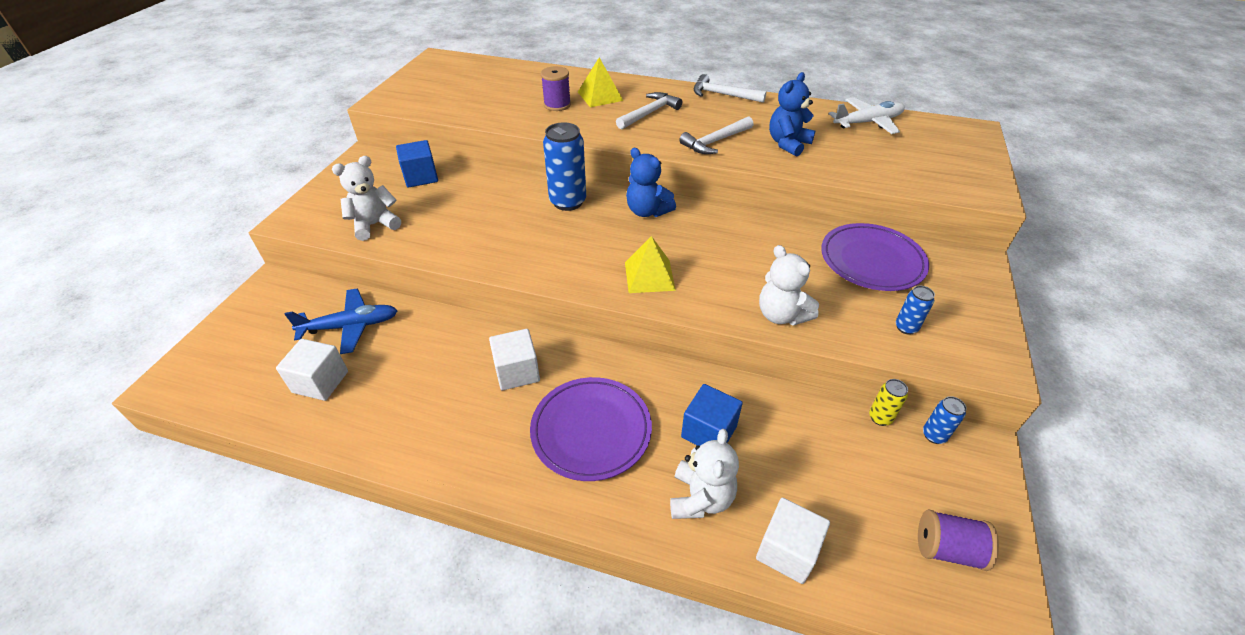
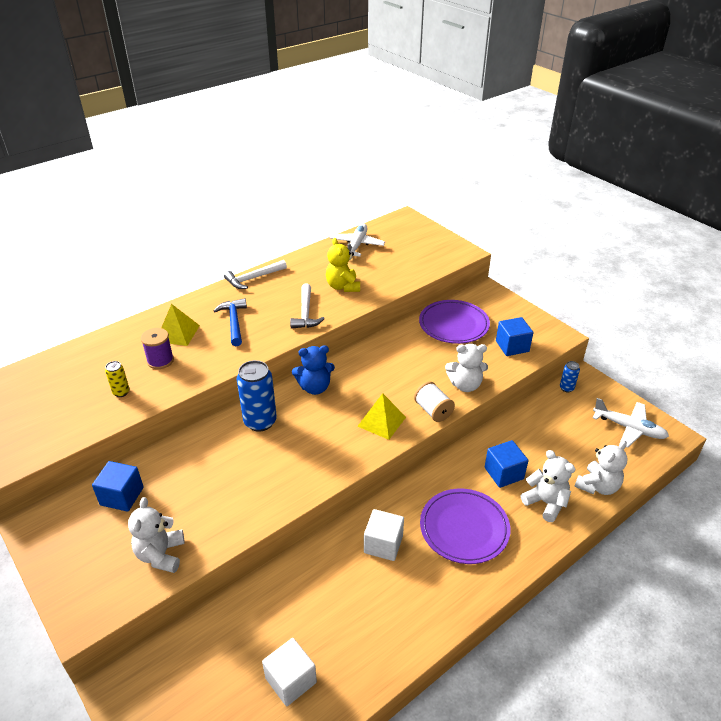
camera: 55 degrees left, 5 degrees down
(350, 326) = (240, 636): blue plane -> none
(649, 113) = (234, 322): white hammer -> blue hammer
(708, 307) = (433, 411): none -> white spool
(787, 551) = (597, 486): white cube -> white teddy bear
(788, 144) = (343, 286): blue teddy bear -> yellow teddy bear
(880, 418) = (543, 399): yellow can -> yellow can (121, 392)
(906, 327) = (512, 346): blue can -> blue cube
(947, 549) = (629, 428): purple spool -> white plane

